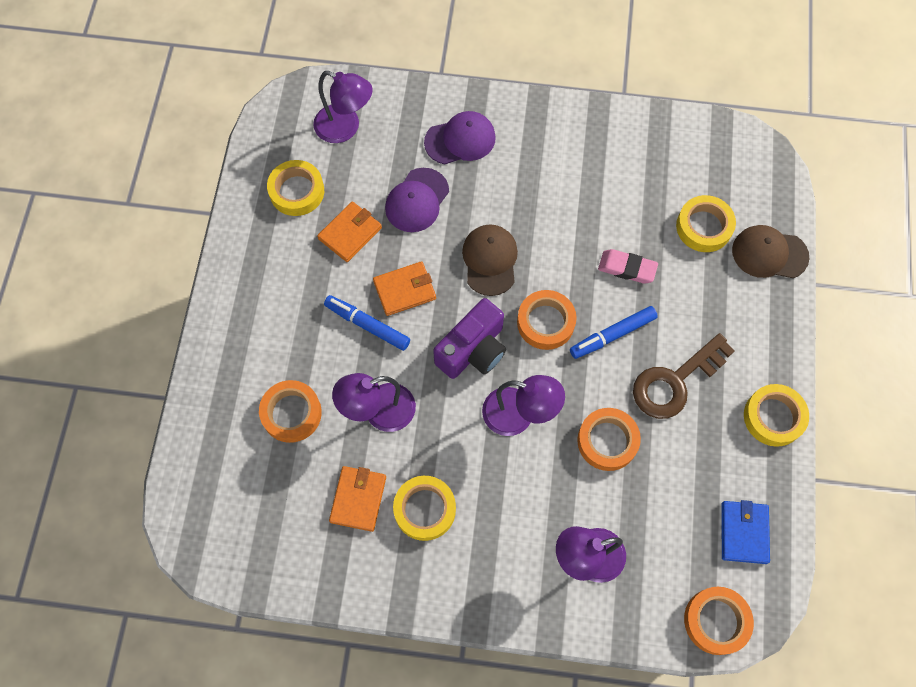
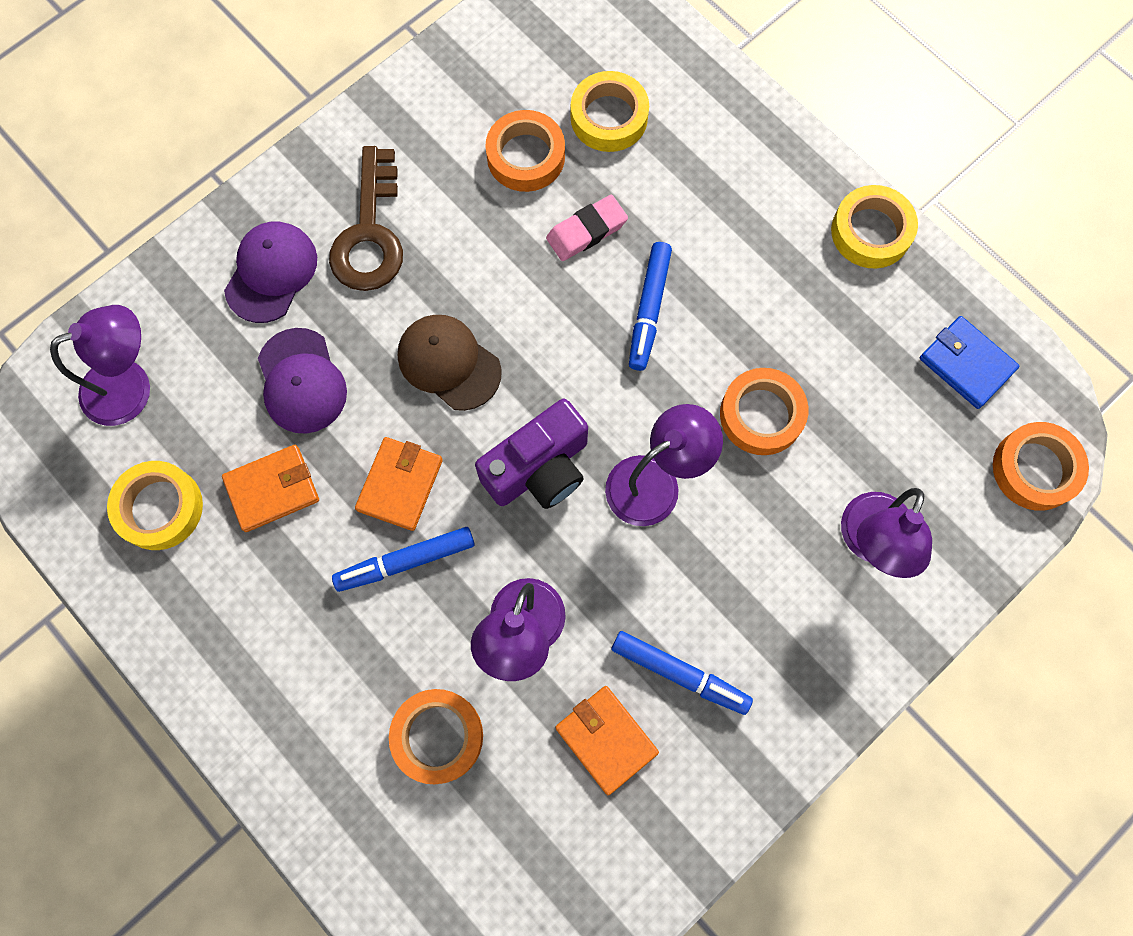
camera: 50 degrees left, 5 degrees up
(350, 233) = (272, 489): orange wallet -> orange wallet turned 75 degrees clockwise
(425, 509) = (679, 673): yellow tape -> blue marker
(473, 350) = (539, 469): purple camera -> purple camera turned 60 degrees clockwise
(545, 322) = (574, 365): orange tape -> orange tape (526, 156)
(675, 381) = (753, 292): brown key -> brown key (370, 233)
(769, 253) = (694, 82): brown cap -> none

